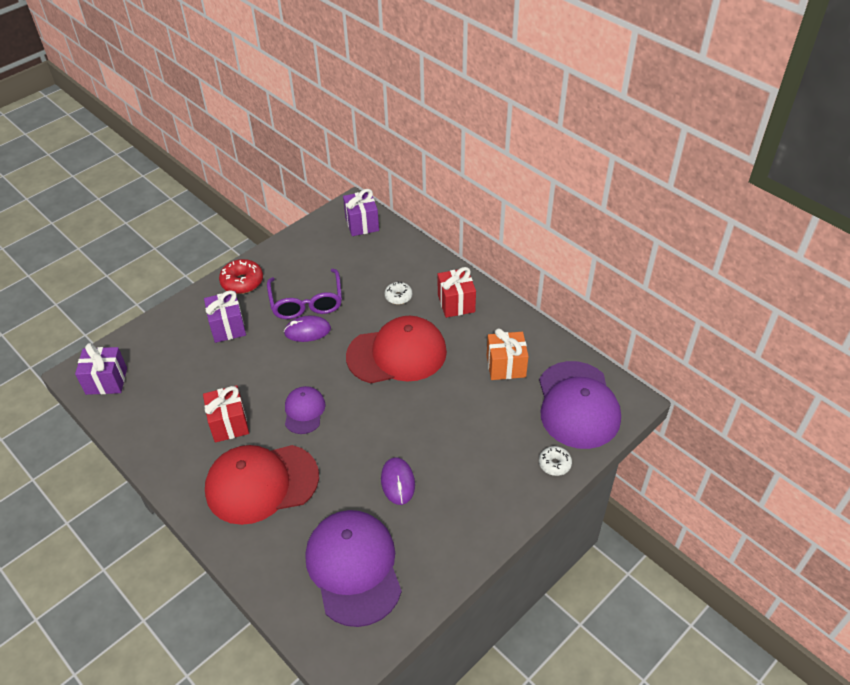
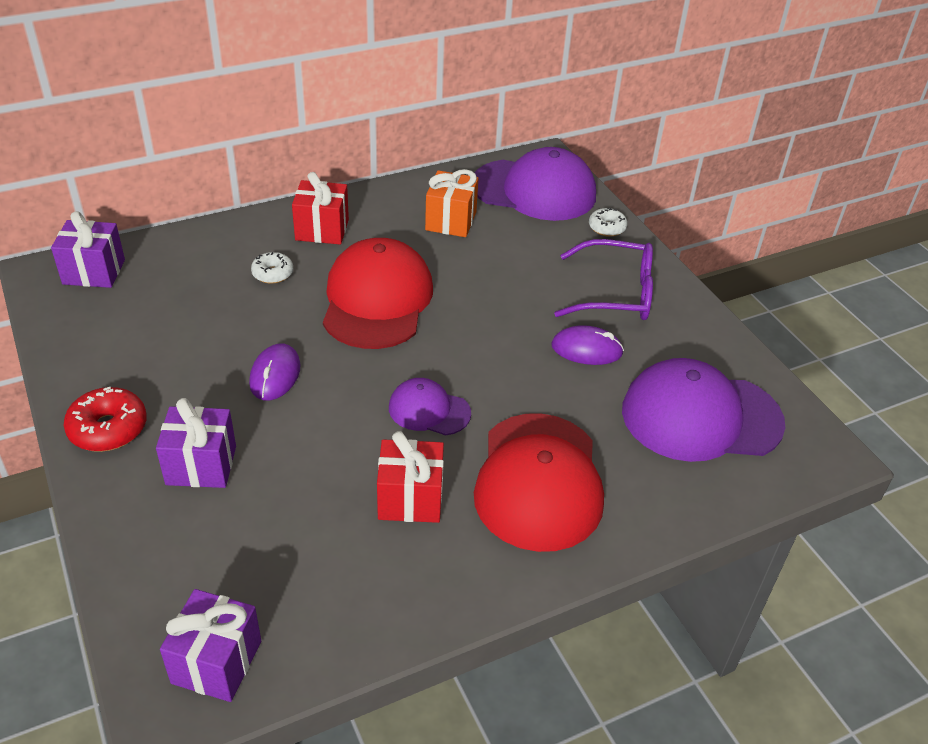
camera: 75 degrees left, 5 degrees down
(306, 302) = (215, 364): purple glasses -> purple glasses (615, 293)

